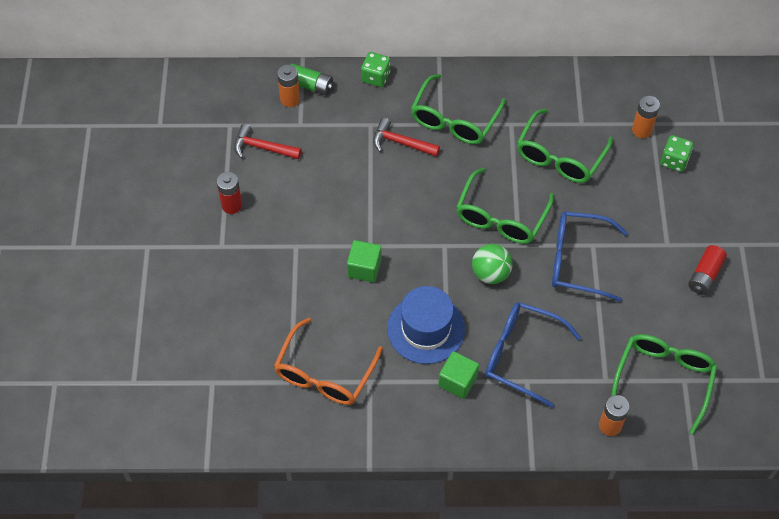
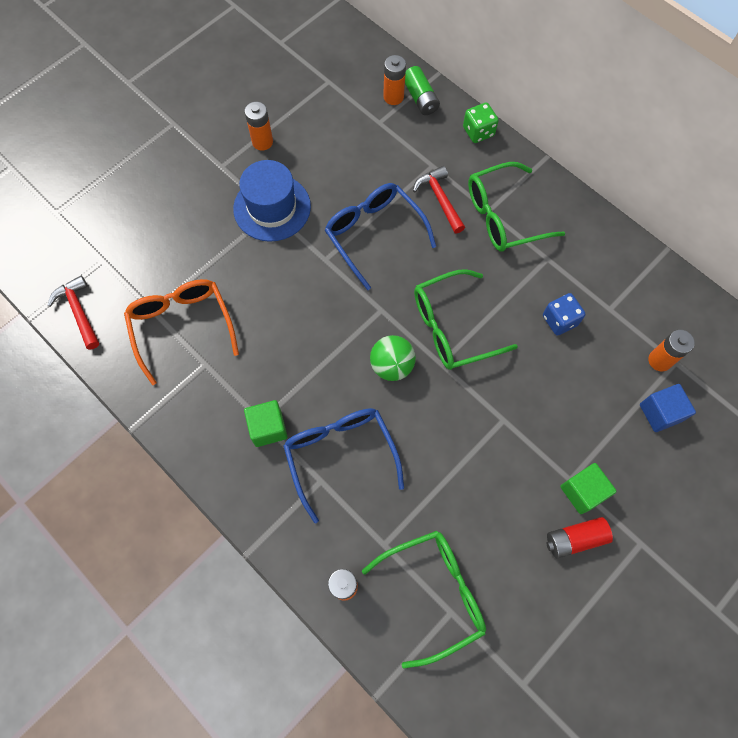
camera: 45 degrees right, 10 degrees up
(232, 205) = (262, 142): red battery -> orange battery
(262, 148) = (332, 117): red hammer -> red hammer (78, 311)
(325, 373) = (182, 327): orange glasses -> orange glasses turned 90 degrees clockwise
(364, 268) = (301, 273): green cube -> green cube (582, 491)
(426, 329) = (292, 363): blue hat -> blue hat (272, 208)
(560, 156) = (559, 320): green glasses -> blue dice
(578, 261) = (475, 421): blue glasses -> blue glasses (374, 235)
(674, 161) = (660, 413): green dice -> blue cube

